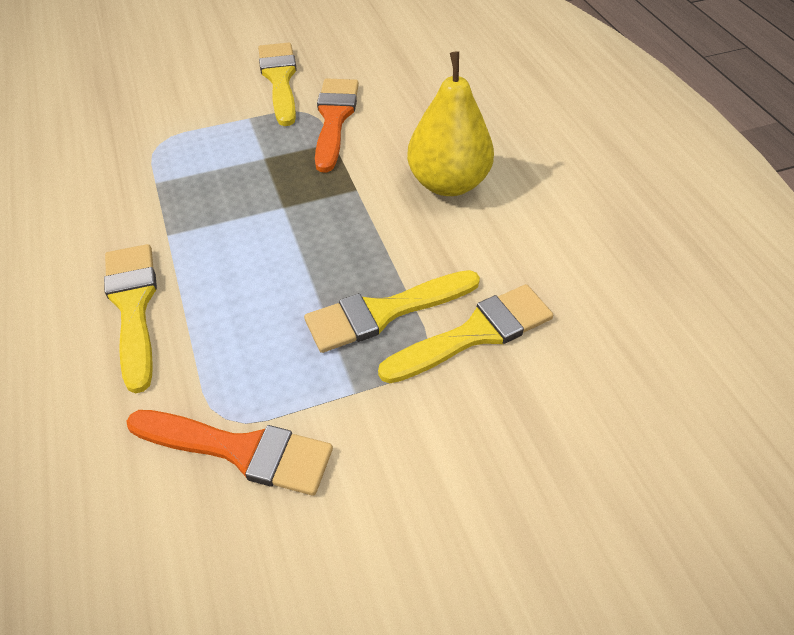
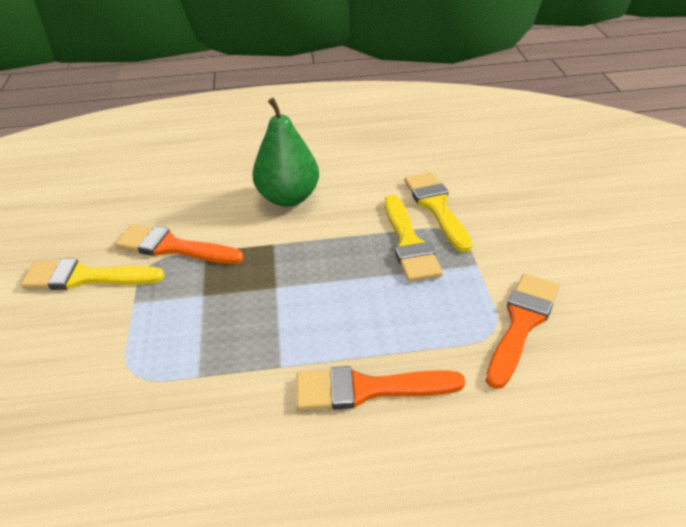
camera: 75 degrees left, 10 degrees down
(133, 306) = (367, 389): yellow brush -> orange brush
(448, 183) = (288, 198): yellow pear -> green pear

